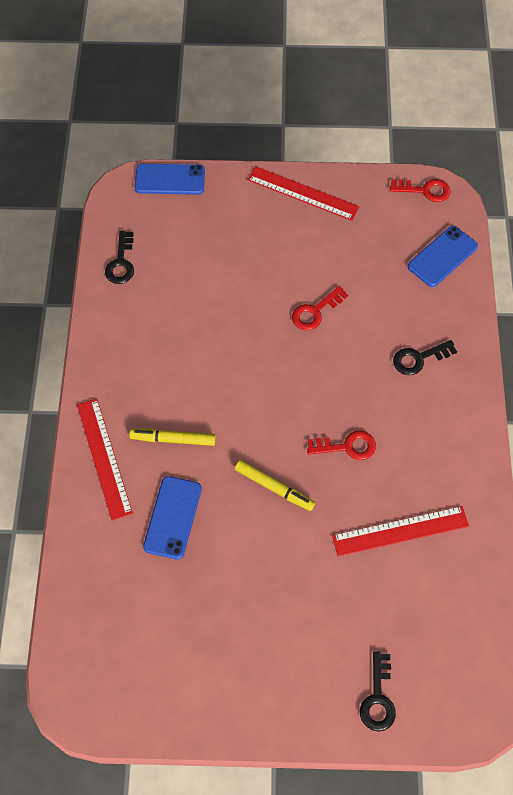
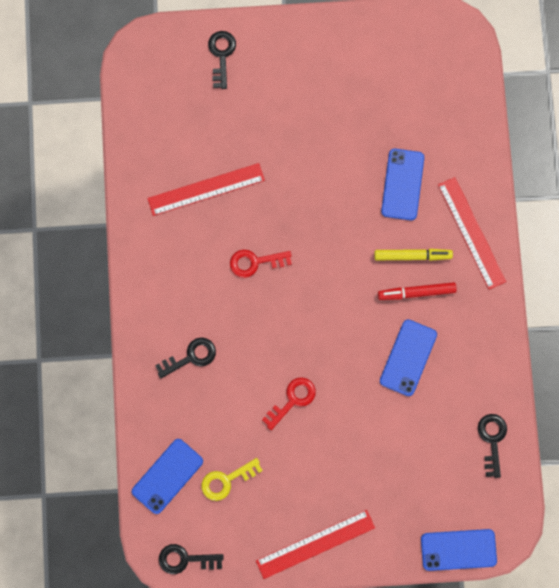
camera: 175 degrees right, 15 degrees up
(174, 402) = (416, 292): none -> red marker
(193, 340) = (408, 357): none -> blue phone
(274, 487) = (317, 218): yellow marker -> none
(302, 193) = (315, 544): red ruler -> red ruler turned 45 degrees counterclockwise
(384, 249) = (226, 480): none -> yellow key
(425, 190) = (185, 559): red key -> black key

